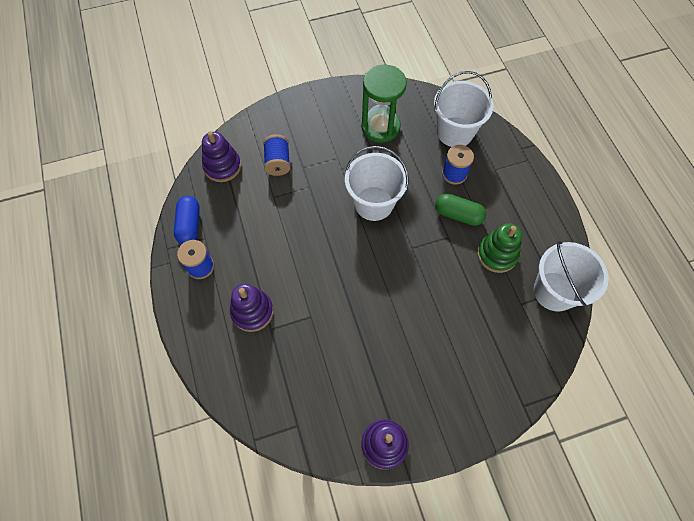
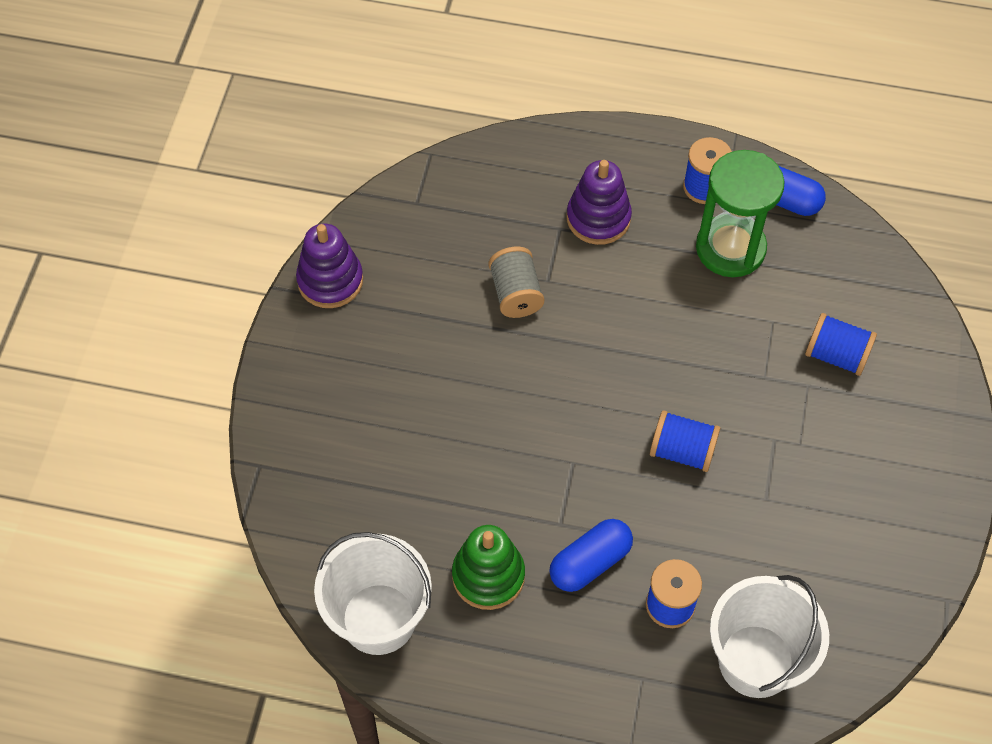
camera: 120 degrees right, 5 degrees down
(222, 166) = (868, 278): purple stacking toy -> none
(329, 329) = (516, 293): none -> grey spool
(373, 203) = (682, 451): white bucket -> blue spool
(380, 127) = (831, 543): green hourglass -> green hourglass (730, 248)
(458, 215) = (590, 562): green capsule -> blue capsule

